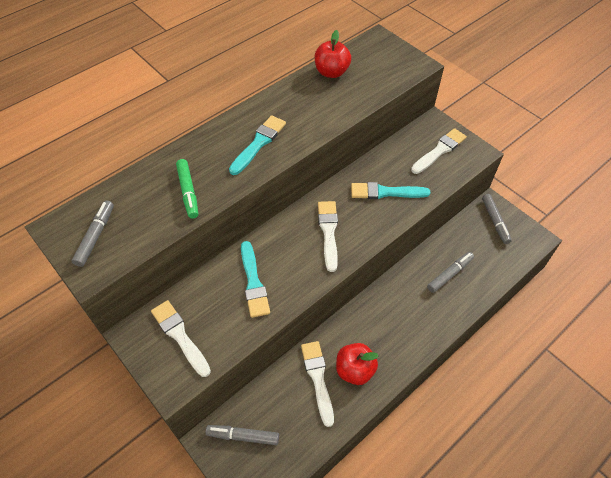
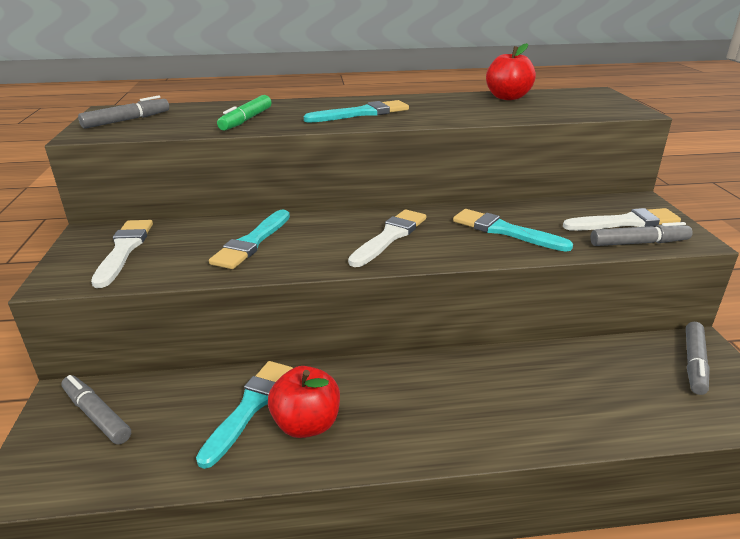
camera: 35 degrees right, 25 degrees down
(318, 378) = (250, 407): white brush -> turquoise brush
(449, 274) = (560, 389): grey marker -> grey marker (639, 243)

